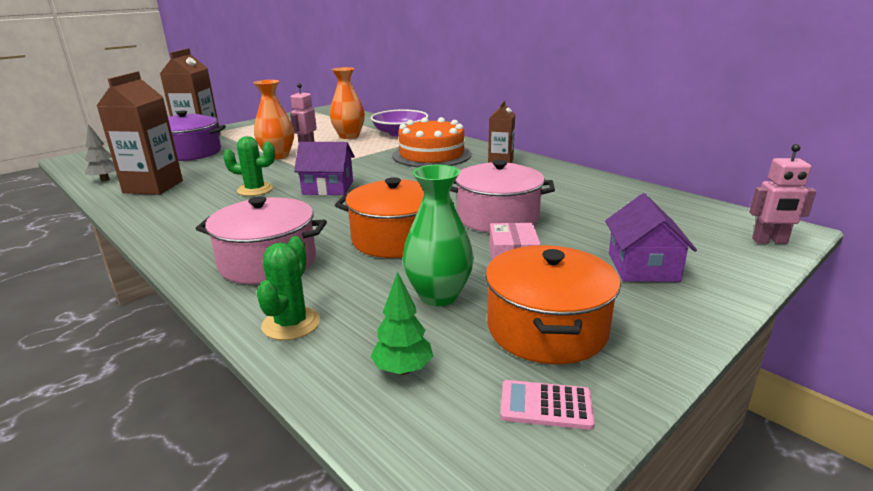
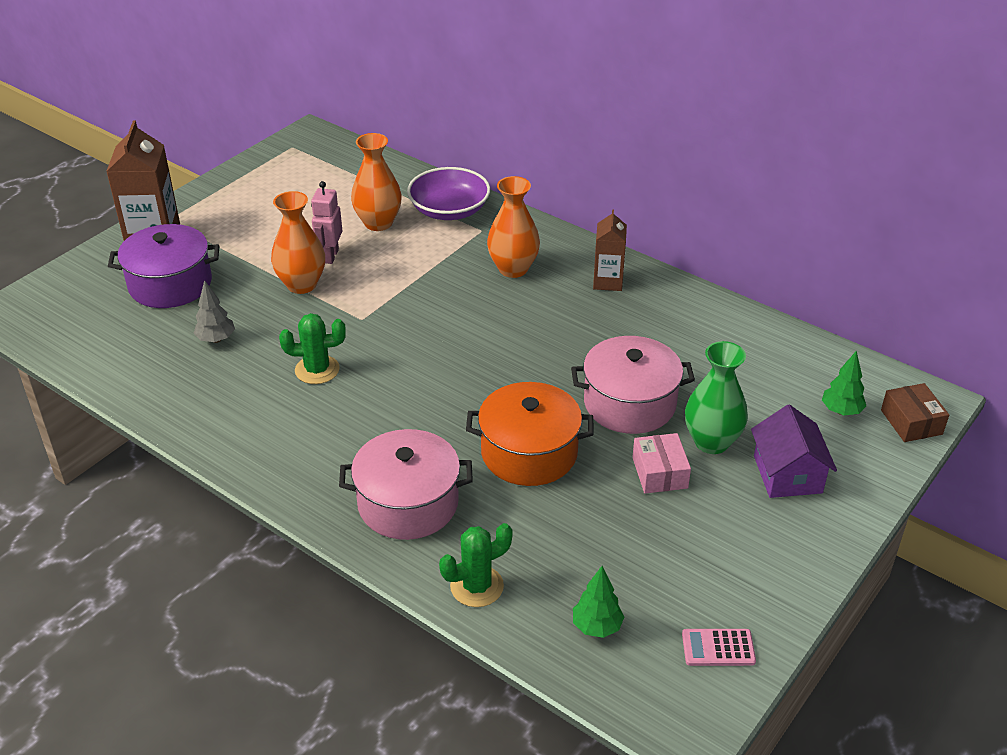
camera: 10 degrees left, 15 degrees up
(105, 180) = (98, 361): grey tree -> grey tree (216, 339)
(153, 187) = (177, 373): brown carton -> none
(291, 324) = (477, 586): green cactus -> green cactus turned 60 degrees clockwise
(328, 188) = (408, 358): purple house -> none
(431, 155) = (513, 269): orange cake -> orange vase
(438, 296) = (600, 536): green vase -> green vase (711, 442)
(547, 328) = (707, 567): orange pot -> none
(696, 231) = (841, 411): none -> green tree
(769, 241) = (911, 422): pink robot -> brown box

